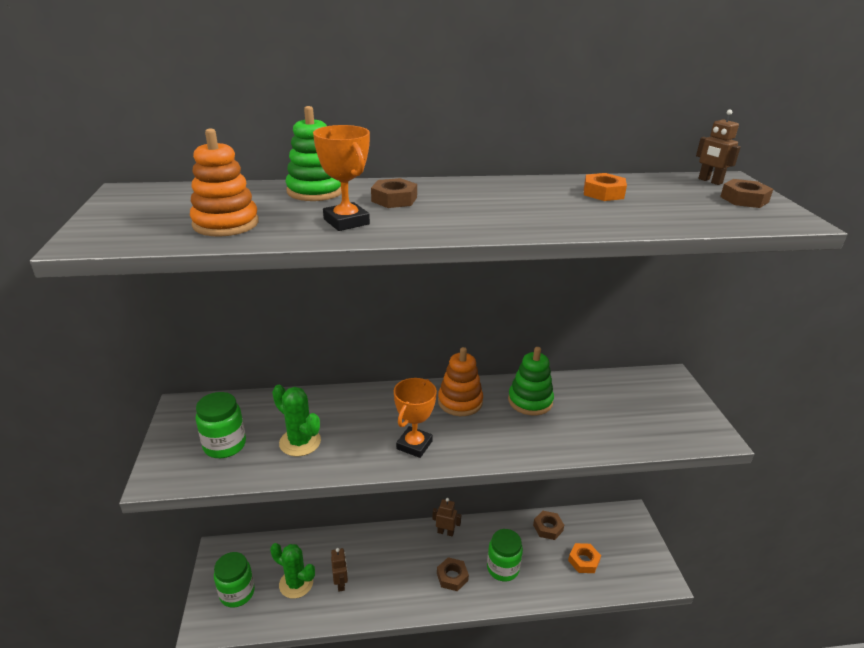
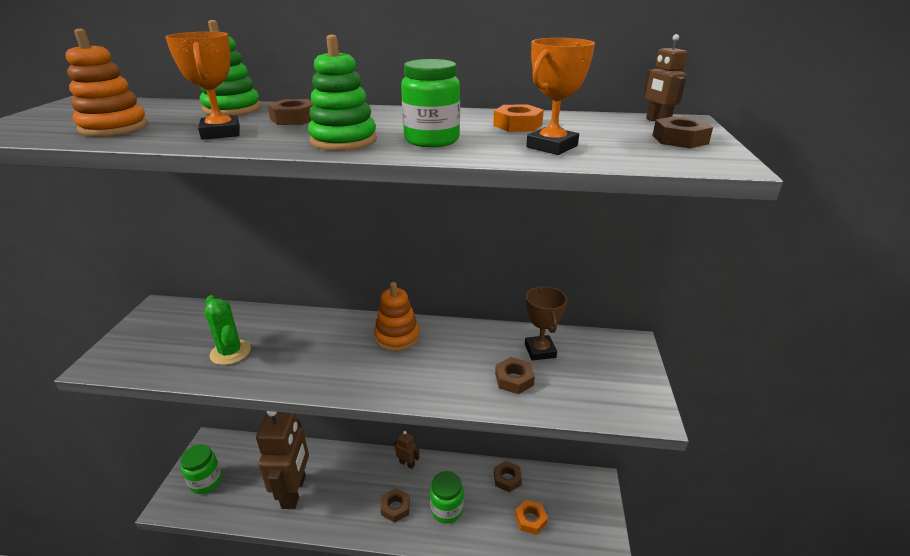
camera: 15 degrees right, 0 degrees up
(225, 445) = (167, 345): green jar -> green jar (432, 140)
(296, 583) = (257, 483): green cactus -> none
(341, 583) = (294, 492): brown robot -> brown robot, size x2.36
(414, 445) = (329, 371): orange trophy -> orange trophy (551, 146)
(530, 401) = (466, 346): green stacking toy -> green stacking toy (343, 140)
(589, 425) = (514, 379): none -> brown nut
(598, 395) = (540, 351): none -> brown trophy

